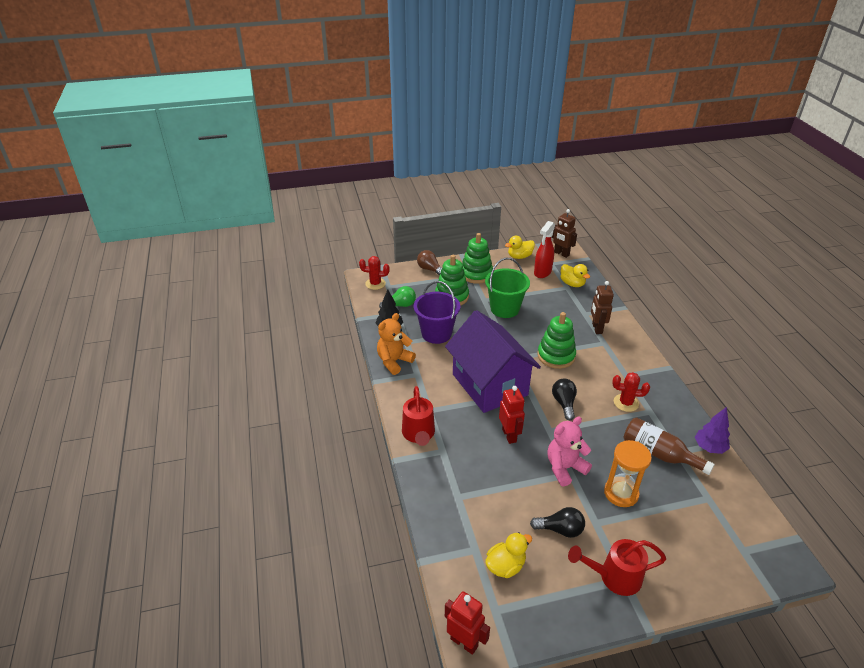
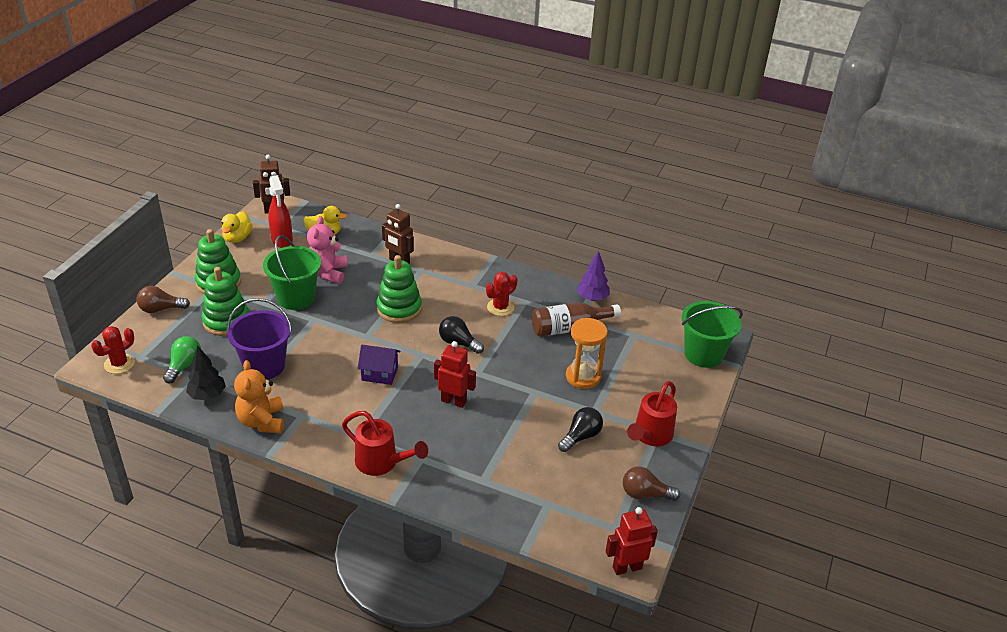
camera: 55 degrees left, 0 degrees up
(489, 384) = (379, 374): purple house -> purple house, size x0.41
(505, 566) = (582, 494): yellow duck -> none
(549, 610) = (645, 494): none -> brown light bulb
(564, 468) = (525, 391): pink teddy bear -> pink teddy bear (328, 273)
(752, 562) = (703, 354): none -> green bucket

